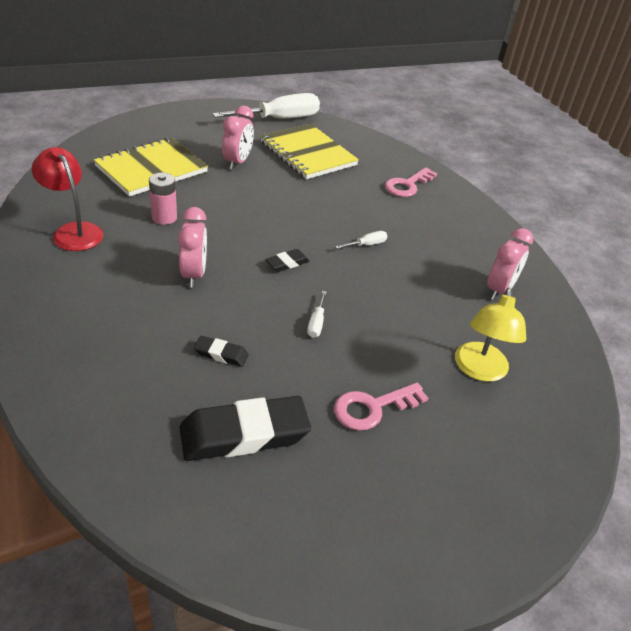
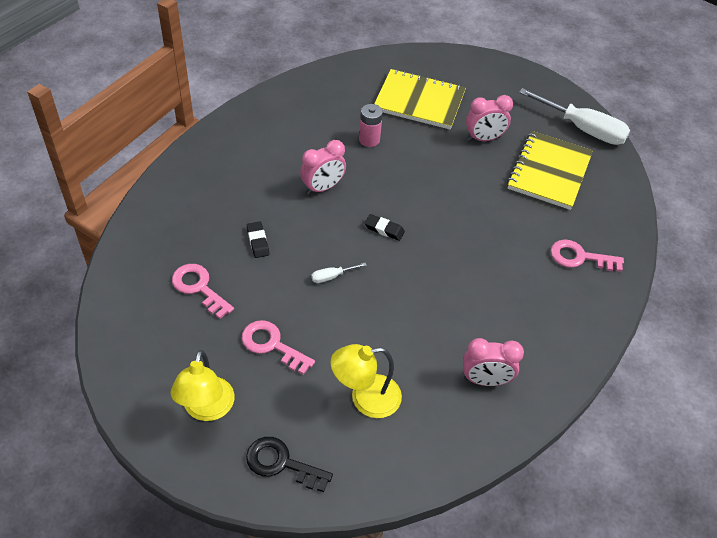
camera: 60 degrees right, 10 degrees up
(73, 231) = (310, 108): red lamp -> none
(244, 434) = (198, 287): black eraser -> pink key
(366, 245) = (457, 266): white screwdriver -> none
(426, 504) = (206, 409): none -> yellow lamp
(528, 469) = (281, 463): none -> black key

